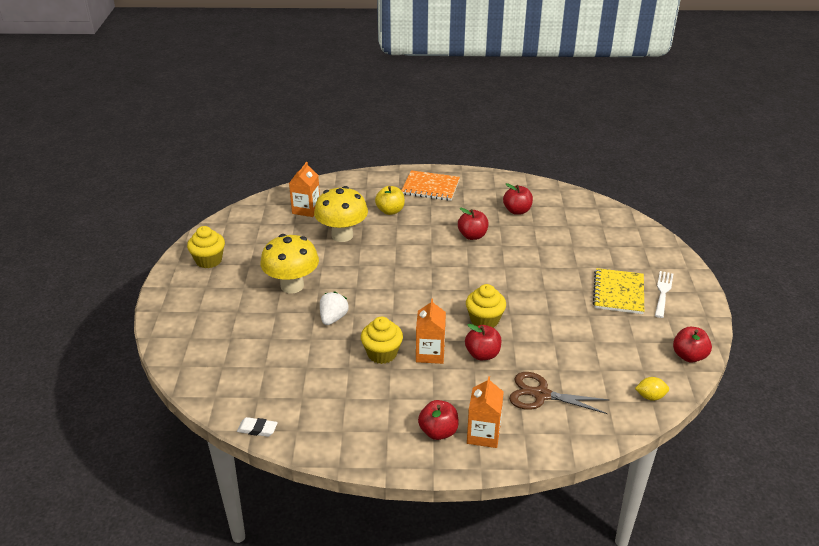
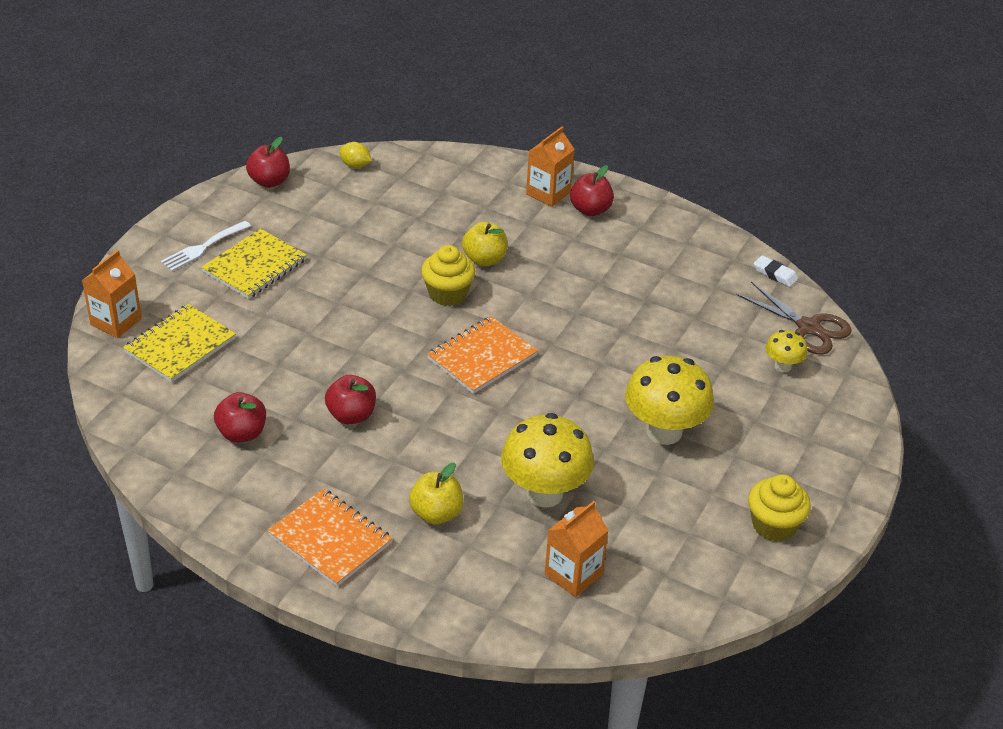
camera: 155 degrees left, 5 degrees up
(229, 353) = (782, 366): none -> yellow mushroom
(333, 318) = (632, 364): white strawberry -> none
(382, 353) = (598, 300): yellow cupcake -> none
(429, 289) = (482, 357): none -> orange notebook
(430, 353) = (542, 281): orange carton -> orange carton (116, 322)
(482, 354) = (484, 259): red apple -> yellow apple
(541, 394) = (460, 203): brown scissors -> brown scissors (808, 328)
(599, 236) = (180, 345): none -> yellow notebook

